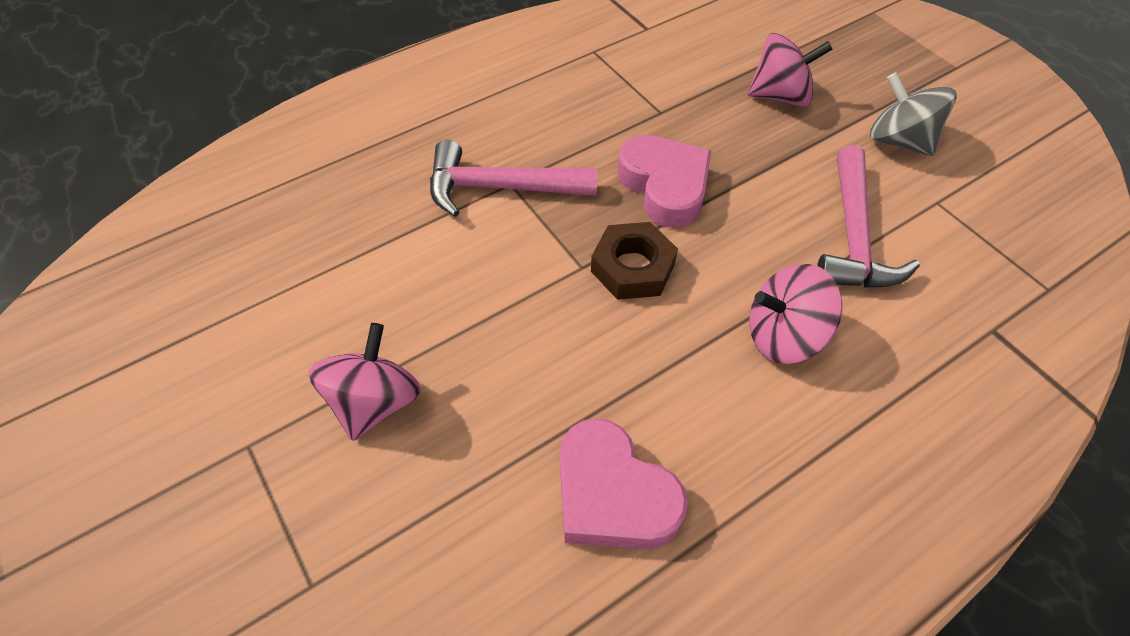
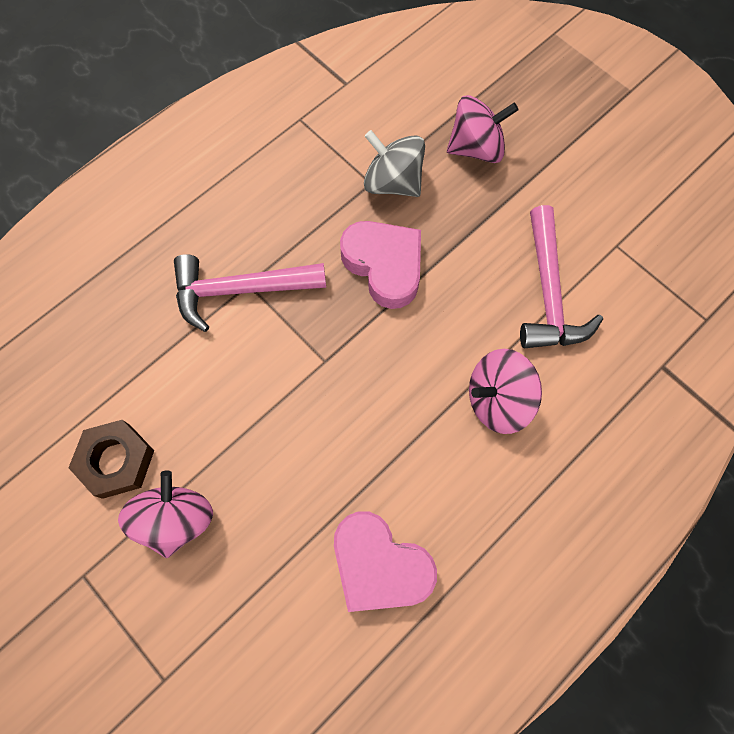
camera: 10 degrees left, 15 degrees up
(632, 267) = (367, 355): brown nut -> brown nut (116, 461)
(899, 140) = (582, 184): grey spinning top -> grey spinning top (393, 182)

